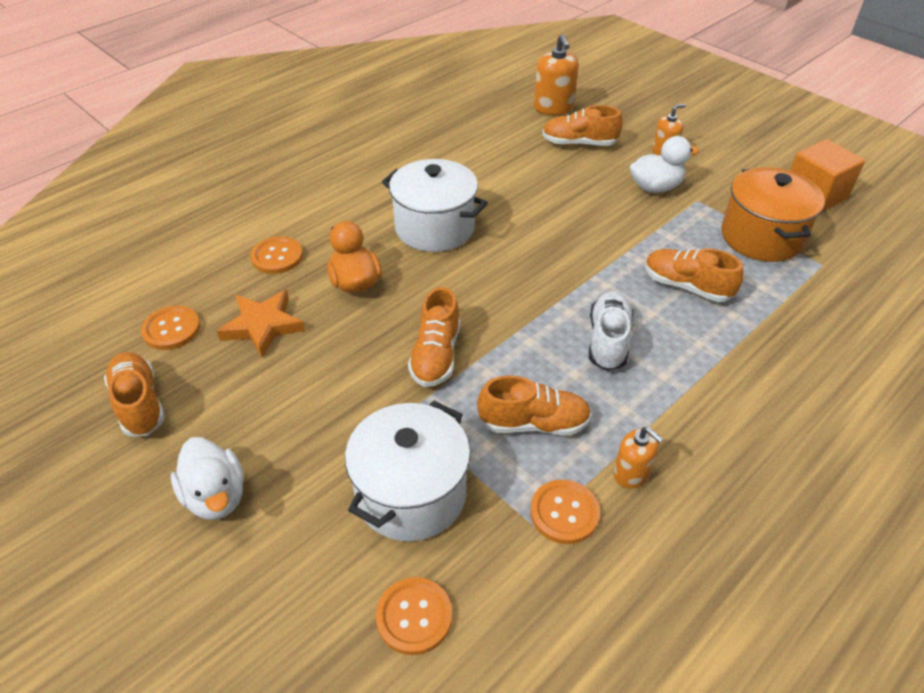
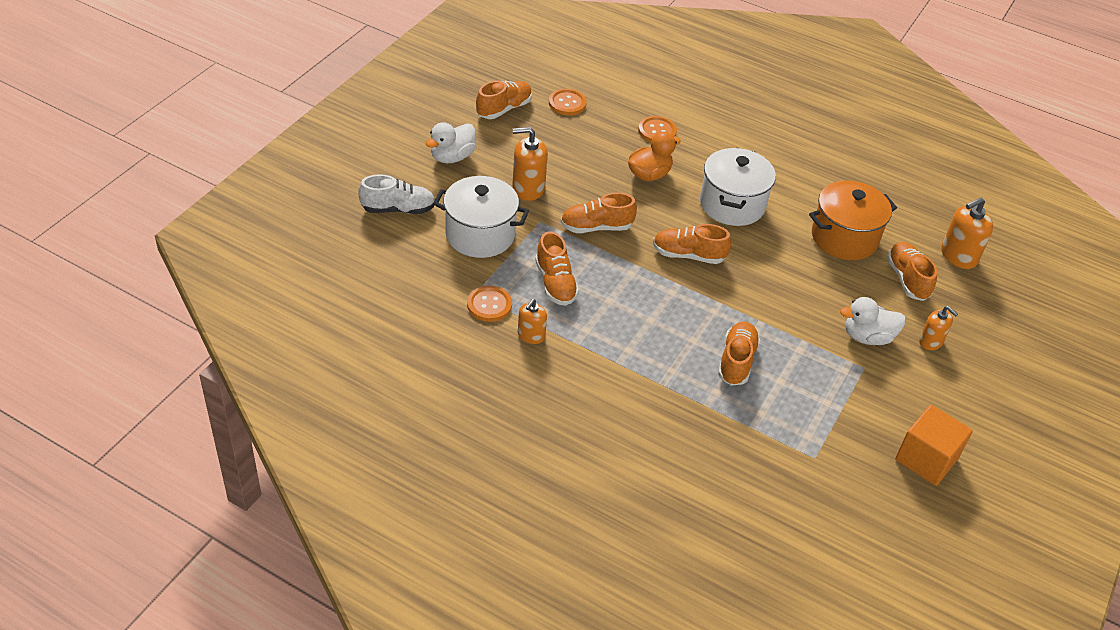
camera: 70 degrees right, 0 degrees up
(263, 326) = (588, 141): orange star -> none
(331, 412) = (528, 188): none -> orange soap dispenser
(414, 616) = (402, 249): orange button -> none
(509, 283) = (688, 255): none -> orange shoe
(608, 341) = (650, 316): white shoe -> white shoe (398, 209)
(655, 187) = (867, 337): white duck -> white duck turned 120 degrees clockwise
(761, 237) = (832, 414): orange pot -> orange pot (844, 238)

